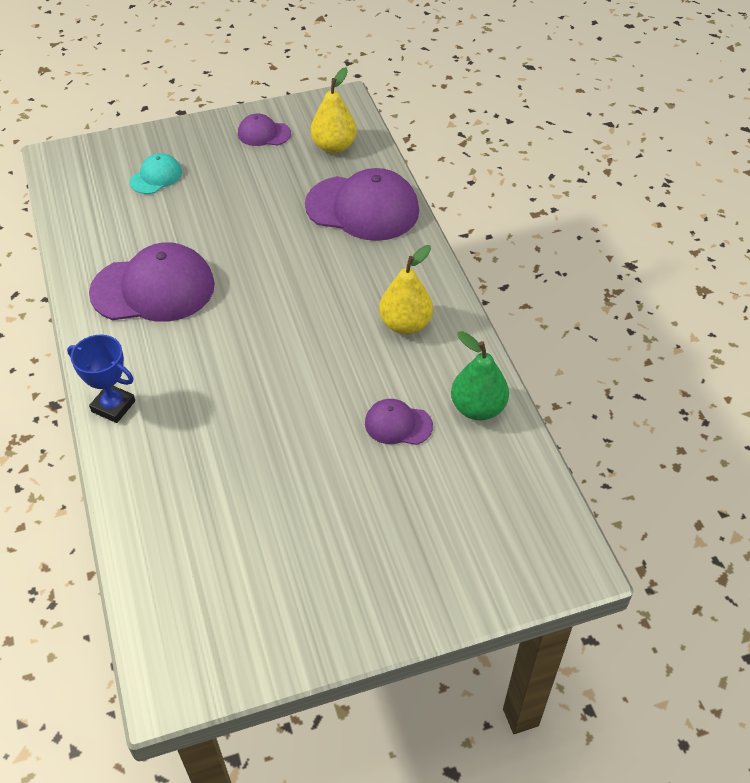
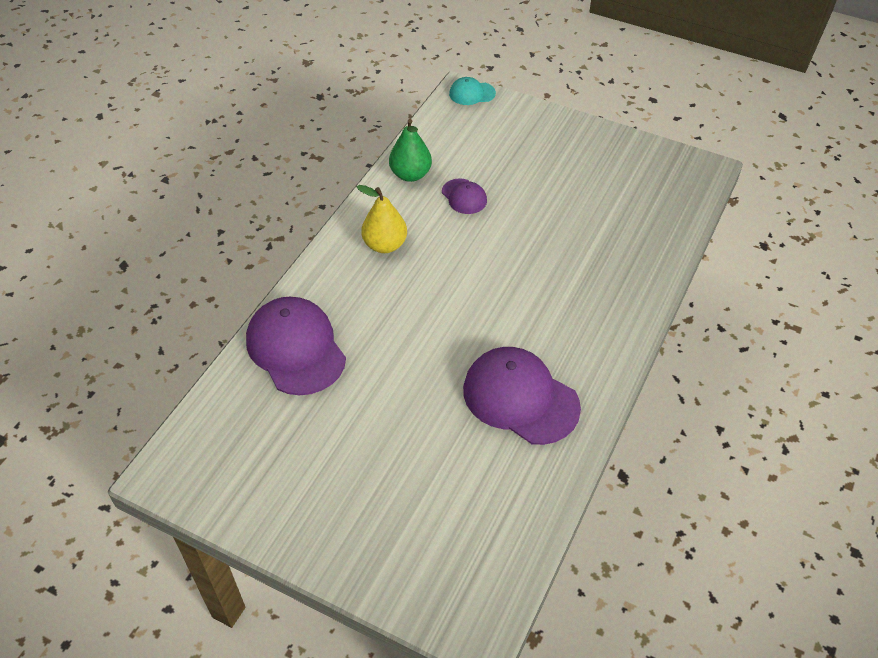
camera: 135 degrees left, 0 degrees up
(113, 406) = (625, 326): blue trophy -> none
(156, 177) = (411, 519): turquoise cap -> turquoise cap (472, 93)
(263, 133) = (269, 493): purple cap -> none
(334, 146) = (236, 427): yellow pear -> none

